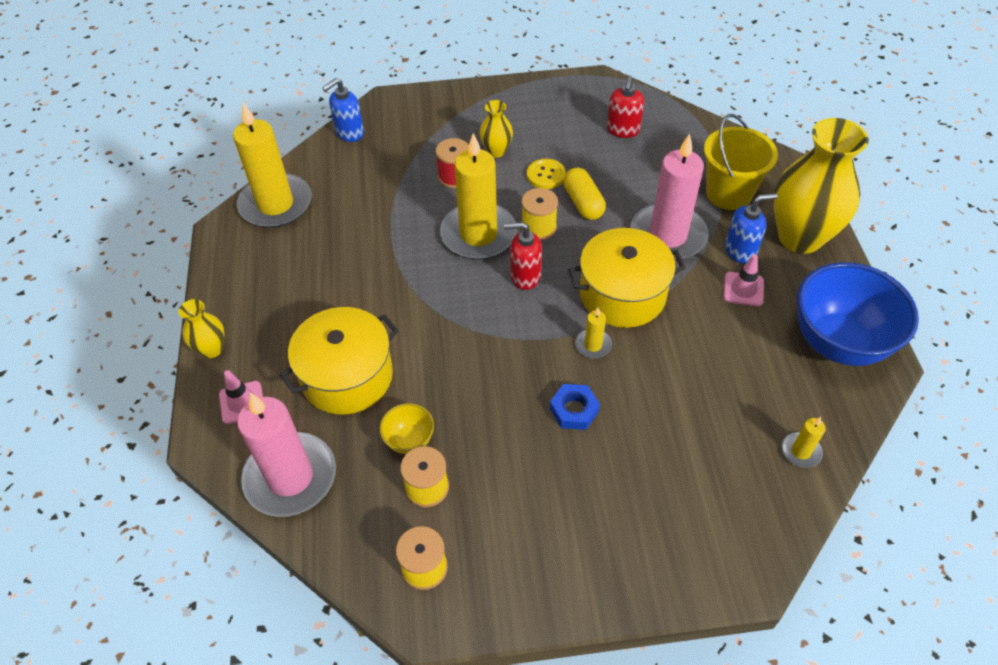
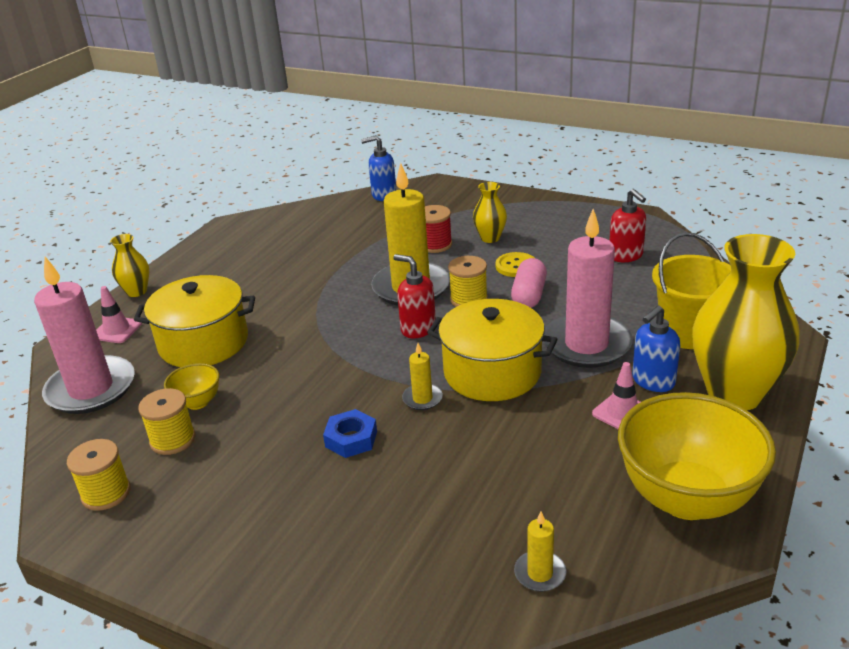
camera: 35 degrees right, 20 degrees down
(276, 204) = (280, 222): yellow candle -> none
(583, 203) = (529, 295): yellow capsule -> pink capsule
(623, 130) = (626, 256): red soap dispenser -> red soap dispenser turned 75 degrees counterclockwise
(740, 251) = (653, 381): blue soap dispenser -> blue soap dispenser turned 120 degrees clockwise
(838, 343) = (687, 498): blue bowl -> yellow bowl

